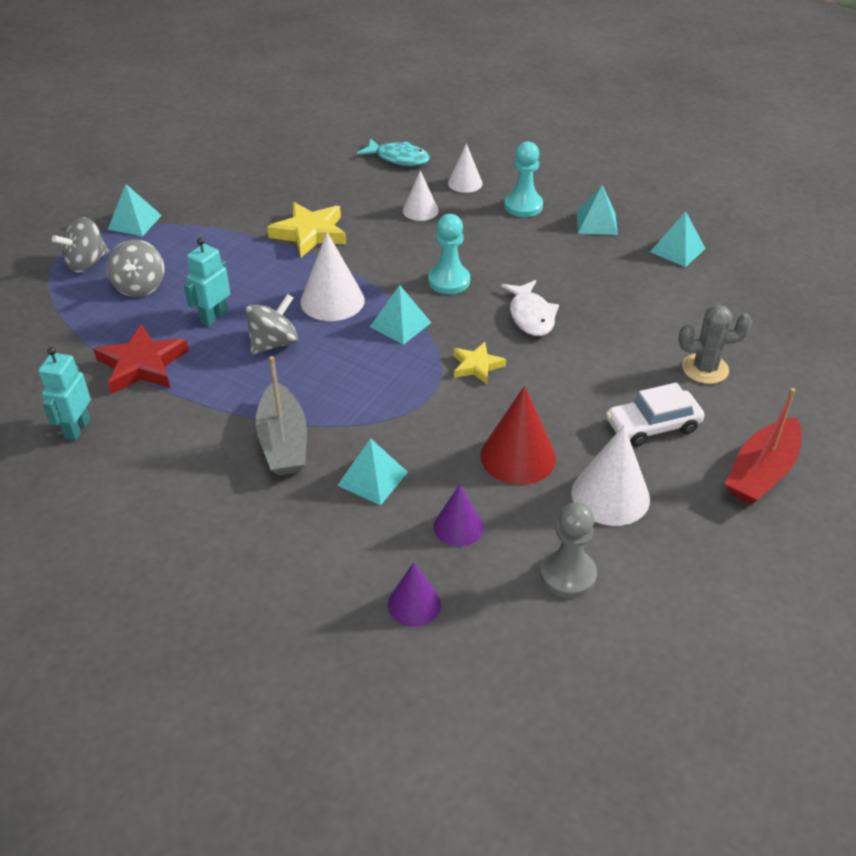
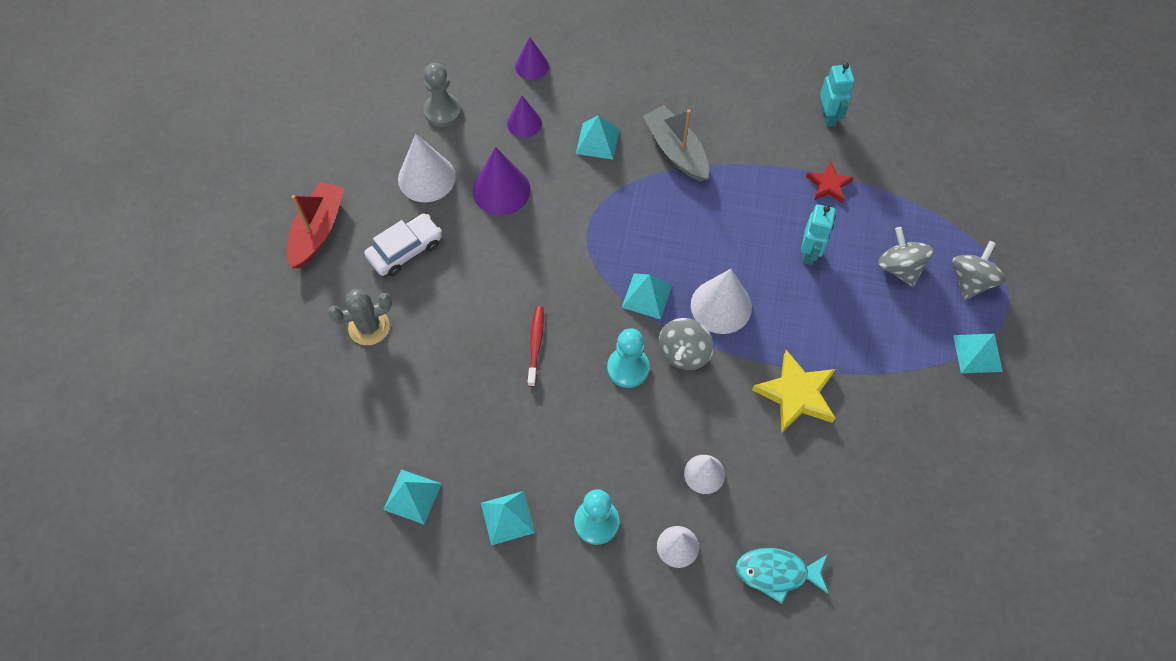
camera: 160 degrees right, 20 degrees up
(142, 365) = (828, 185): red star -> red star, size x0.60
(274, 343) = (741, 240): grey spinning top -> grey spinning top (684, 353)
(477, 366) = (562, 268): yellow star -> none
(518, 456) = (501, 190): red cone -> purple cone
(531, 316) = (536, 345): white fish -> red toothbrush

